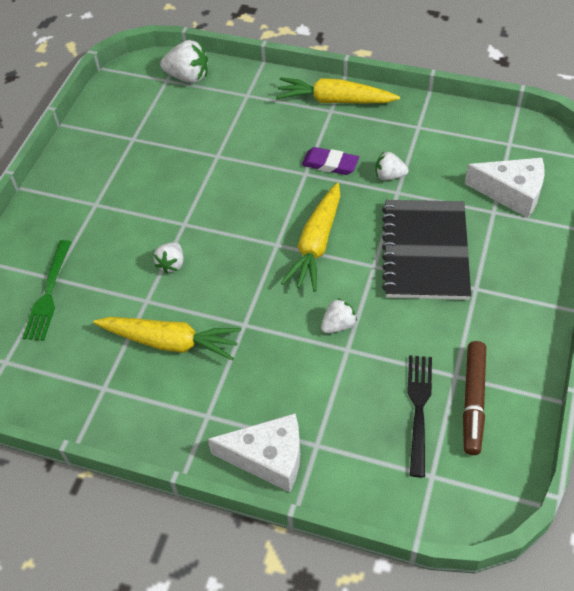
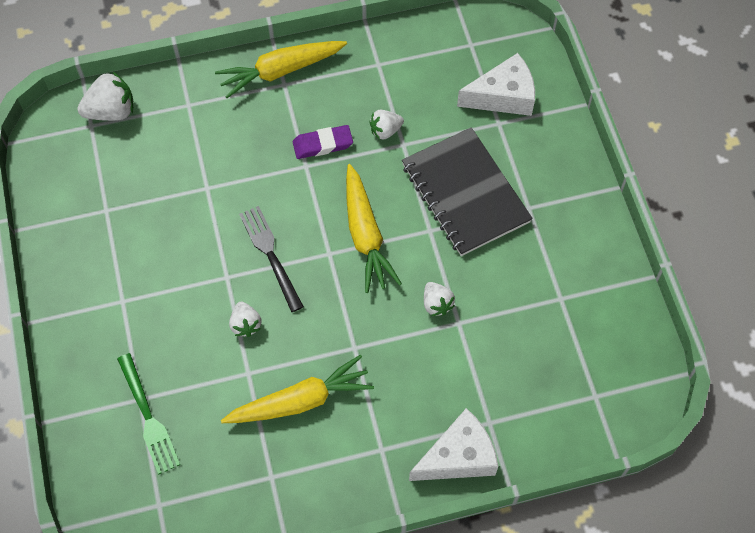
camera: 35 degrees left, 10 degrees up
(338, 325) = (436, 304): white strawberry -> white strawberry turned 135 degrees clockwise
(418, 409) = (550, 345): black fork -> black fork (270, 255)
(473, 401) = (588, 313): brown marker -> none

